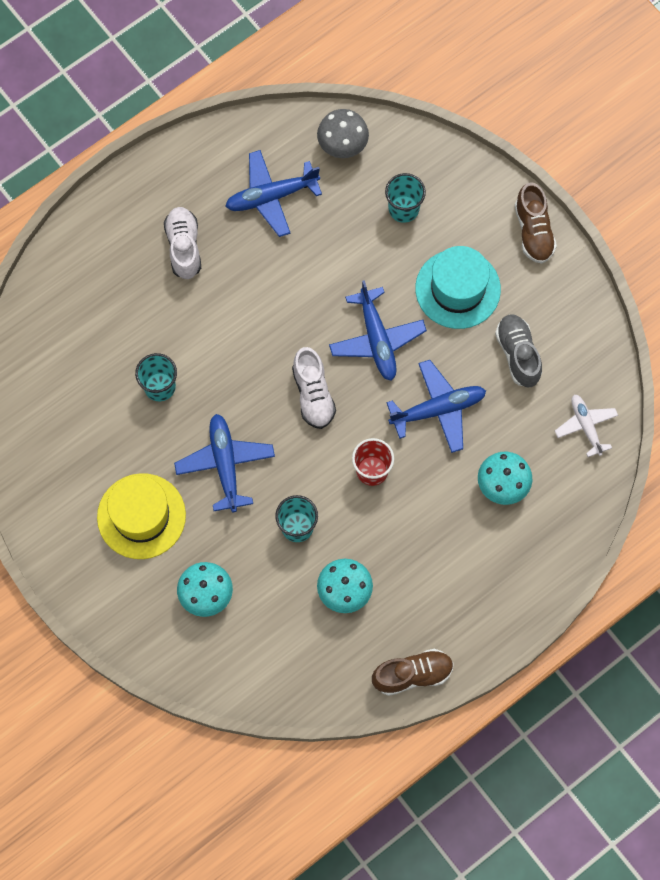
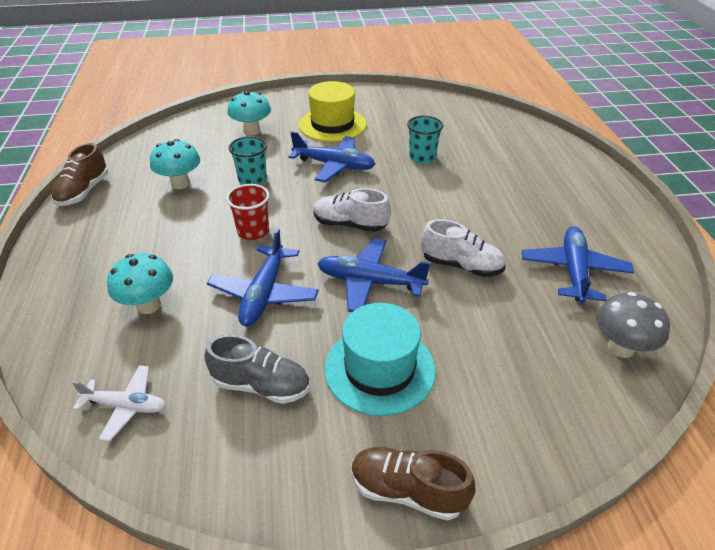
camera: 120 degrees right, 30 degrees down
(184, 247) = (542, 204): white shoe -> white shoe (461, 265)
(403, 209) = (511, 366): turquoise cup -> none

